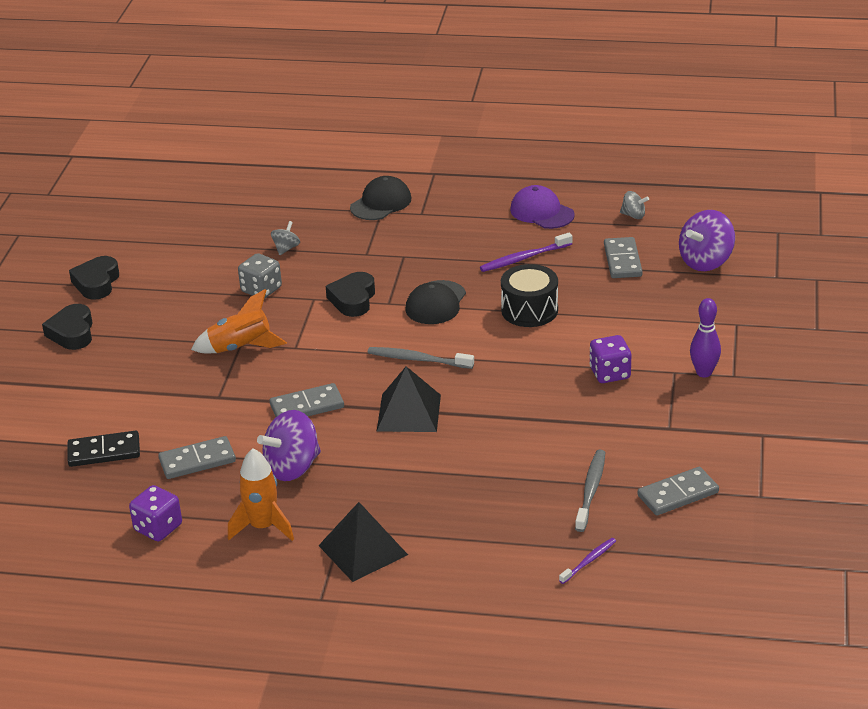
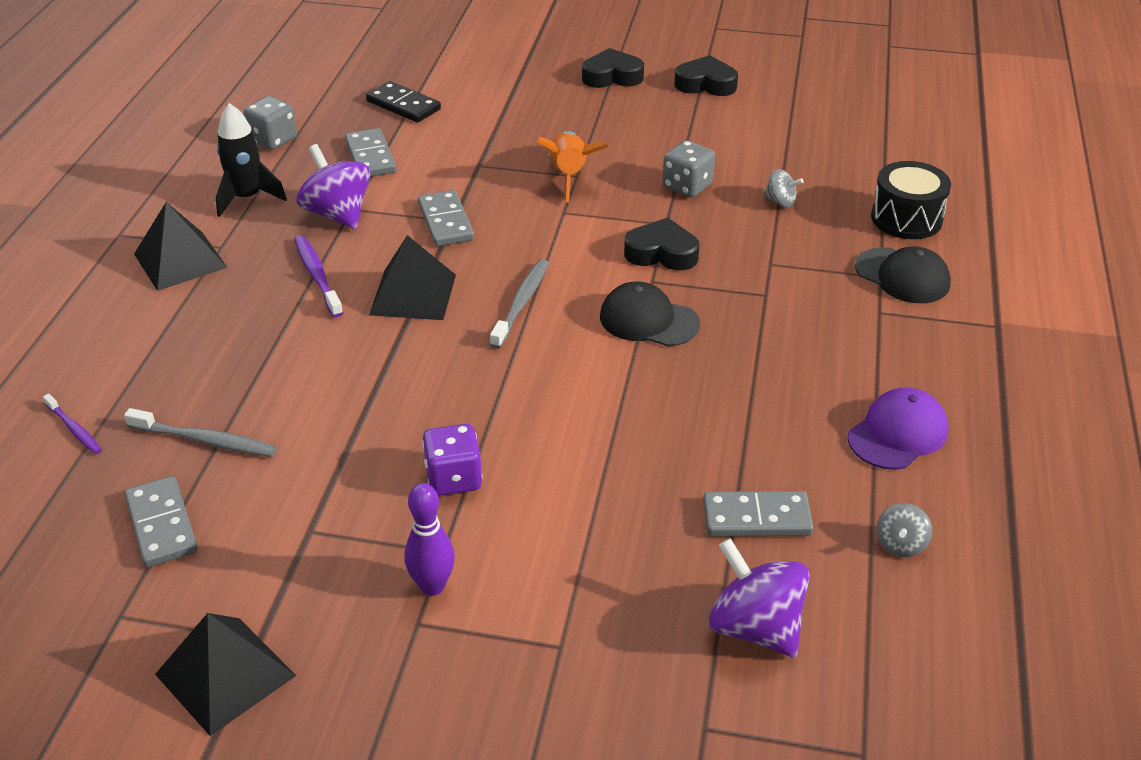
camera: 90 degrees right, 5 degrees up
(104, 452) = (403, 105): black domino -> black domino turned 45 degrees counterclockwise
(158, 528) = (273, 140): purple dice -> grey dice
(263, 527) = (247, 198): orange rocket -> black rocket
(524, 258) = (762, 407): purple toothbrush -> purple toothbrush (317, 276)
(529, 310) = (623, 406): black drum -> black drum (906, 218)
(792, 443) = (225, 675): none -> black pyramid

